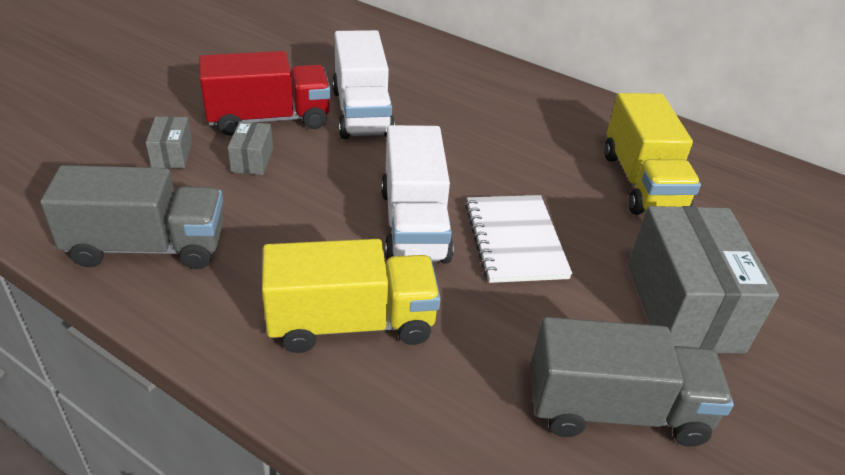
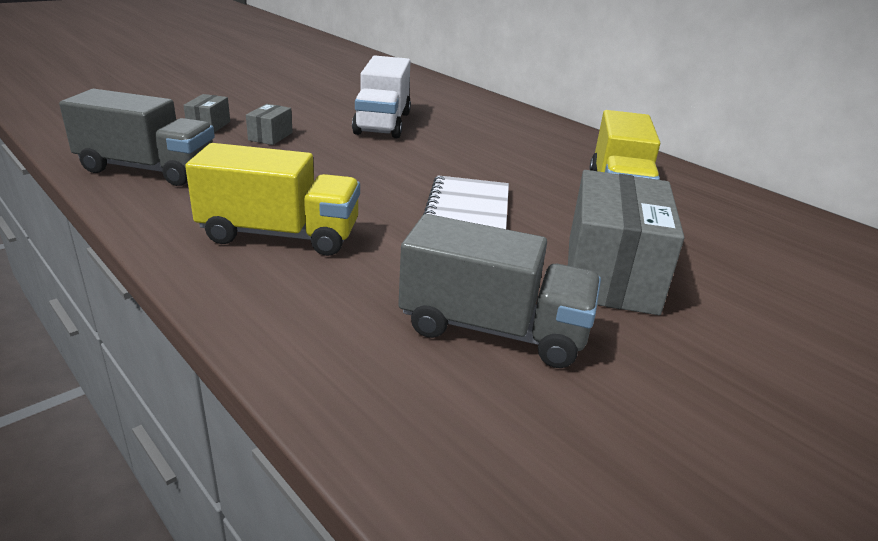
camera: 15 degrees right, 10 degrees down
(269, 119) = (302, 117): red truck -> none
(414, 224) = (380, 188): white truck -> none

